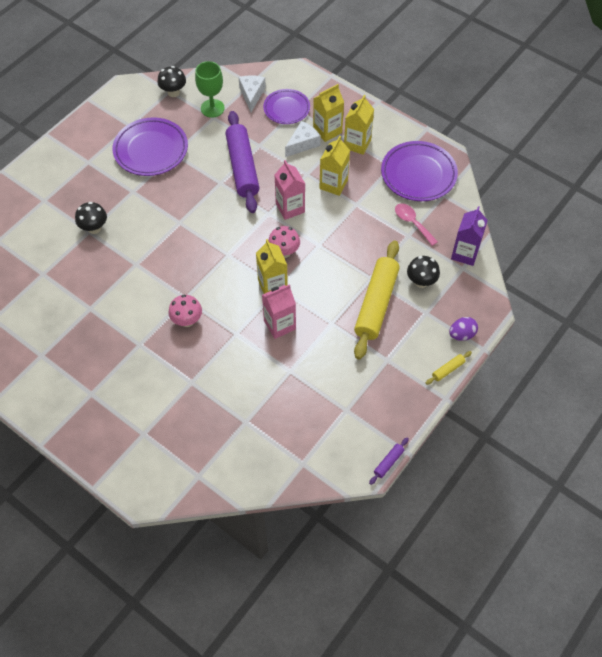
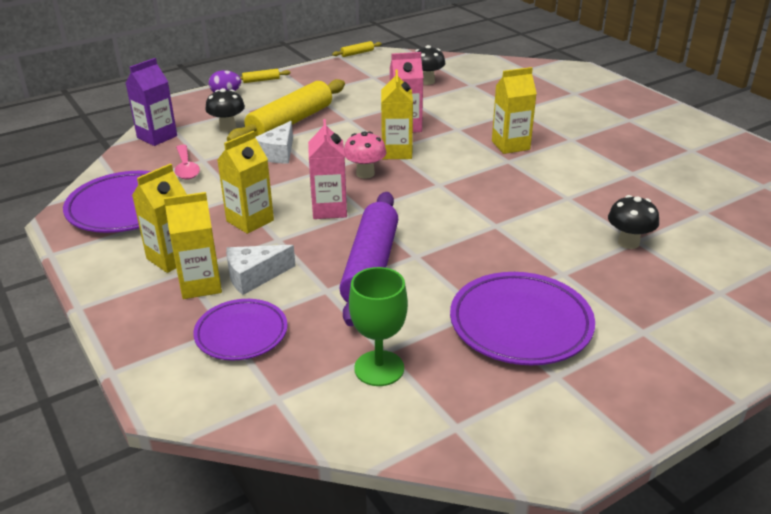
camera: 160 degrees left, 25 degrees down
(173, 92) = (448, 421): black mushroom -> black mushroom (427, 81)
(187, 320) = (510, 145): pink mushroom -> yellow carton
(252, 95) = (289, 374): white cheese -> white cheese (278, 153)
(388, 462) = (357, 53): purple rolling pin -> yellow rolling pin

